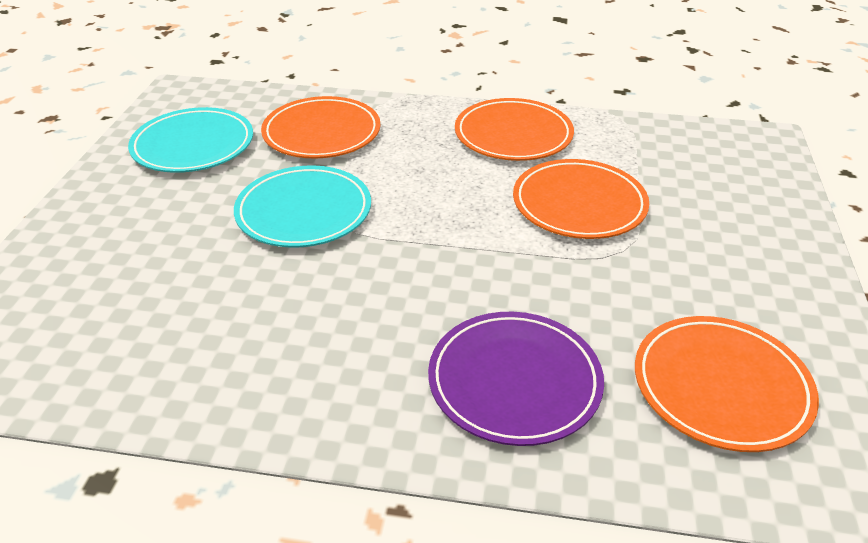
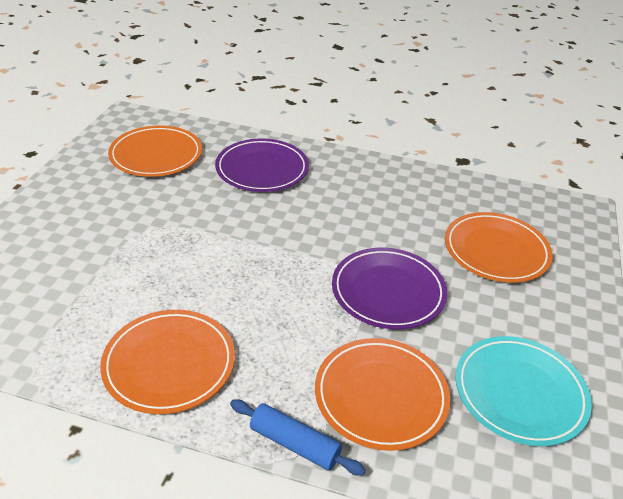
camera: 175 degrees left, 0 degrees up
(304, 211) = (388, 291): turquoise plate -> purple plate
(392, 104) = (294, 443): none -> blue rolling pin
(579, 204) = (156, 270): orange plate -> orange plate (496, 251)

